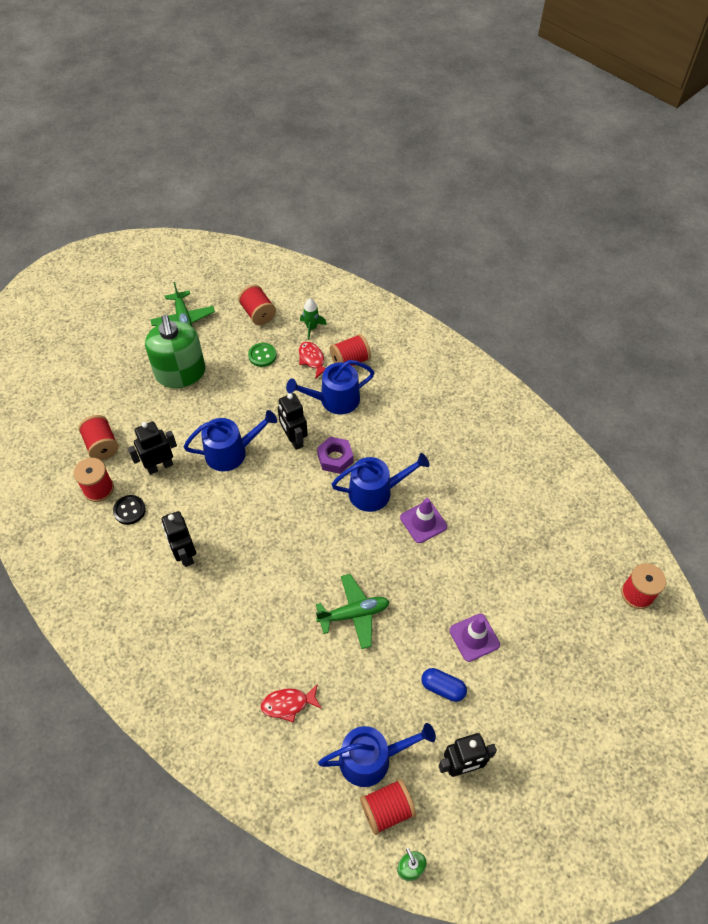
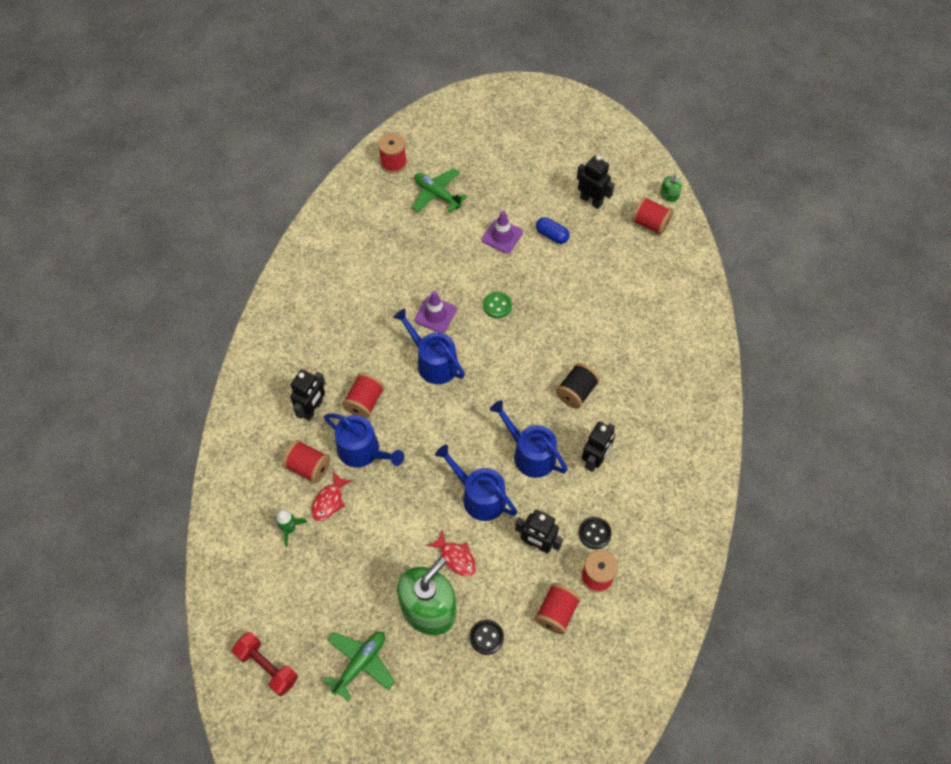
camera: 125 degrees left, 5 degrees up
(129, 394) = (486, 637): none -> black button
(229, 275) = (267, 666): none -> red dumbbell
(256, 584) = (576, 392): none -> black spool
(258, 313) = (304, 593): red spool -> red spool (364, 402)
(262, 355) = (355, 549): green button -> green button (497, 305)
(288, 704) = (639, 314): red fish -> red fish (456, 557)
(294, 439) = (429, 455): black robot -> black robot (313, 409)
(335, 458) = (424, 411): purple nut -> none
(354, 614) = (545, 315): green plane -> green plane (437, 194)
(371, 758) = (629, 248): blue watering can -> blue watering can (530, 454)
(442, 688) = (552, 235): blue capsule -> blue capsule turned 45 degrees counterclockwise

